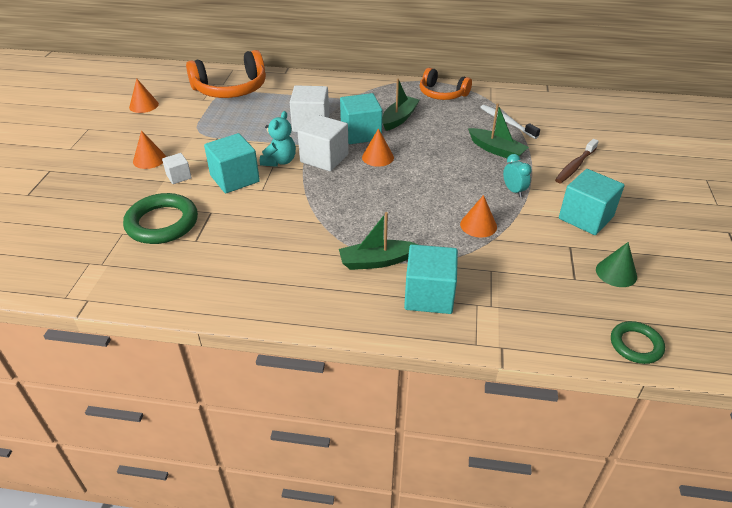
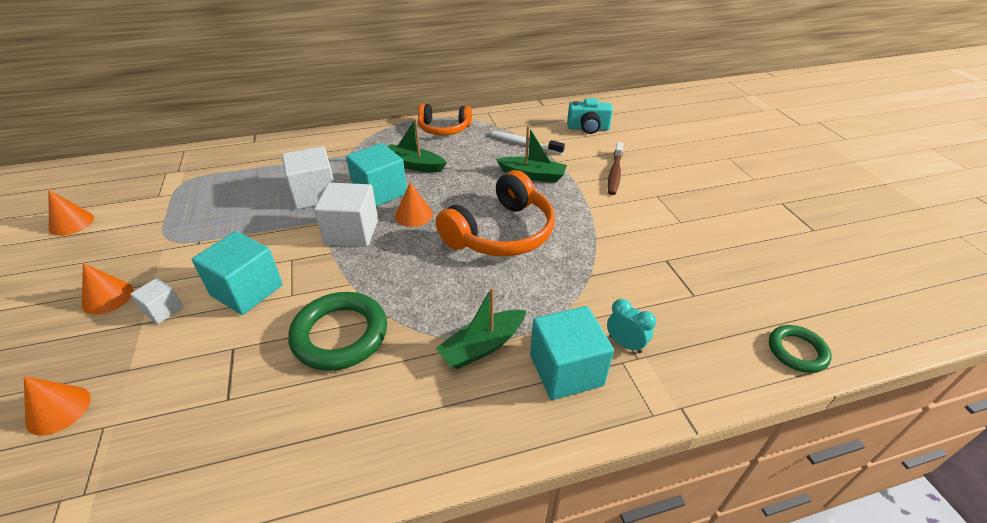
camera: 25 degrees left, 0 degrees up
(162, 223) = (164, 389): green ring -> green ring (340, 335)
(231, 89) = (191, 174): orange headphones -> orange headphones (501, 233)
(279, 161) = (297, 251): turquoise teddy bear -> none
(399, 118) = (413, 165): green boat -> green boat turned 75 degrees counterclockwise
(478, 225) = (565, 264): orange cone -> orange cone (58, 410)
(513, 191) = (576, 215): turquoise clock -> turquoise clock (625, 344)
(578, 121) = (588, 128): none -> turquoise camera
(585, 217) = (659, 224): turquoise cube -> none
(616, 273) = (724, 275): green cone -> none

